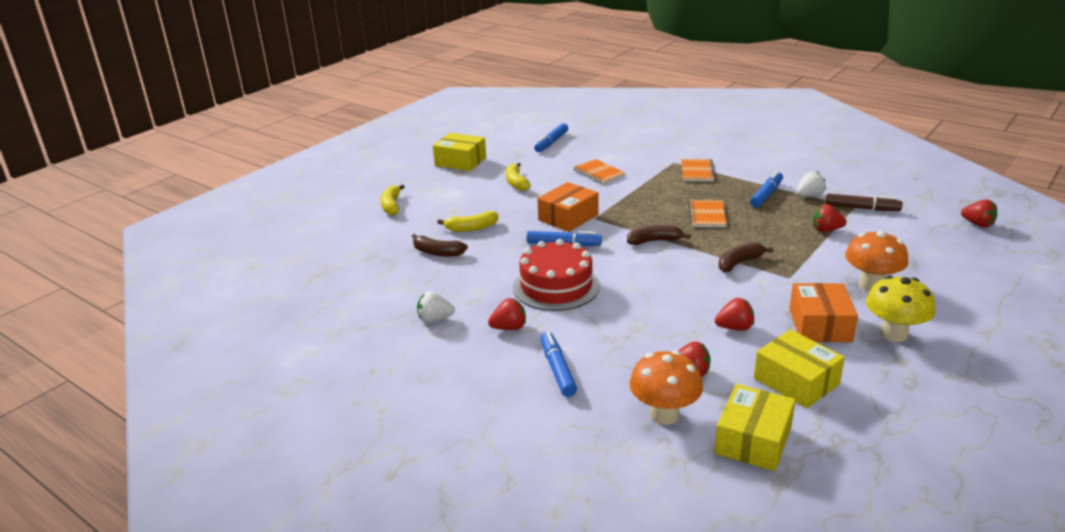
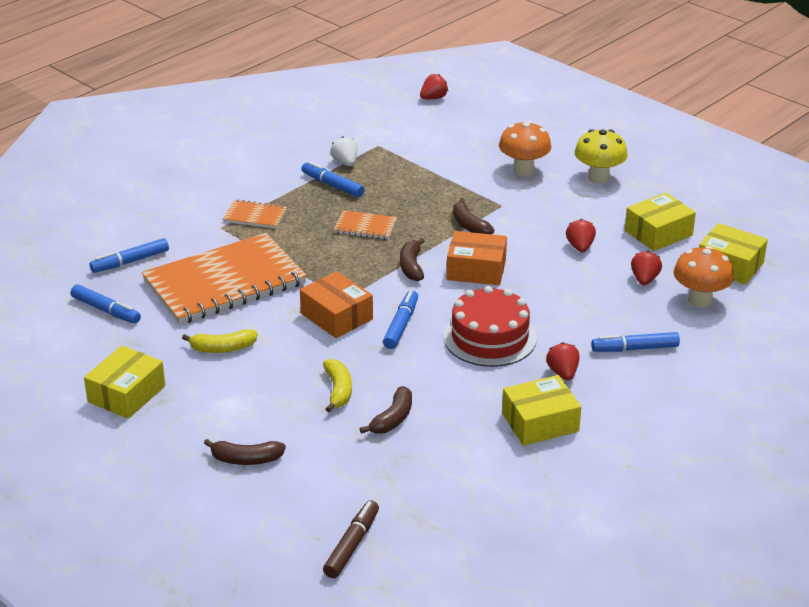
camera: 85 degrees left, 5 degrees up
(392, 205) = (246, 459): yellow banana -> brown banana
(435, 319) = (540, 422): white strawberry -> yellow box
(599, 173) = (224, 283): orange notebook -> orange notebook, size x2.33
(612, 141) = (130, 262): none -> blue marker
(820, 325) = (581, 206): orange box -> orange box (476, 270)
(826, 230) = (420, 169): red strawberry -> none
(862, 208) = (383, 142): brown marker -> brown marker (352, 545)

